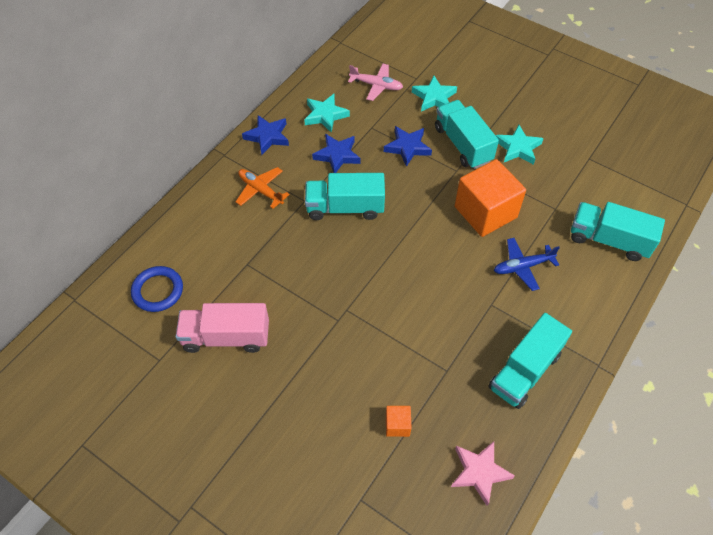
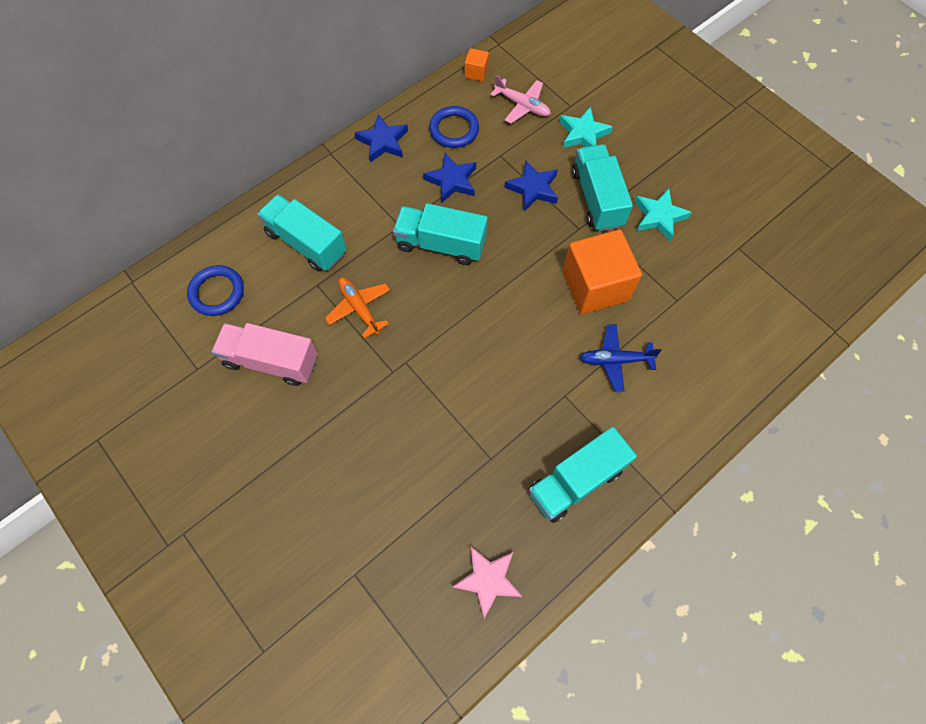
camera: 15 degrees right, 10 degrees up
(260, 190) = (356, 203): orange plane -> orange plane (359, 308)
(325, 115) = (454, 130): turquoise star -> blue ring
(397, 425) = (418, 504): orange cube -> orange cube (476, 72)
(608, 240) = (726, 352): turquoise truck -> turquoise truck (306, 243)

